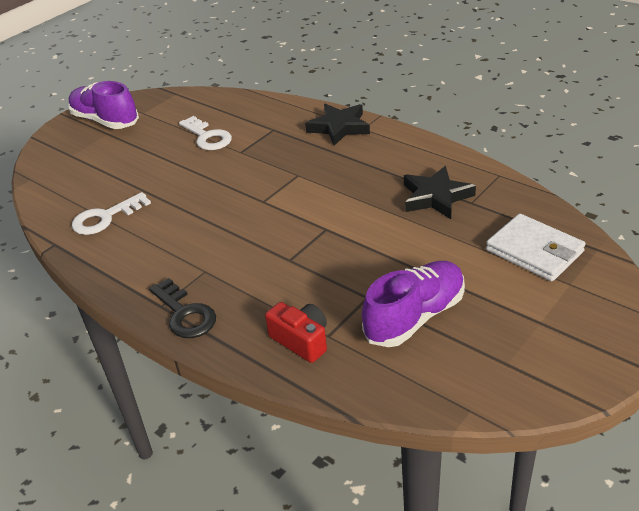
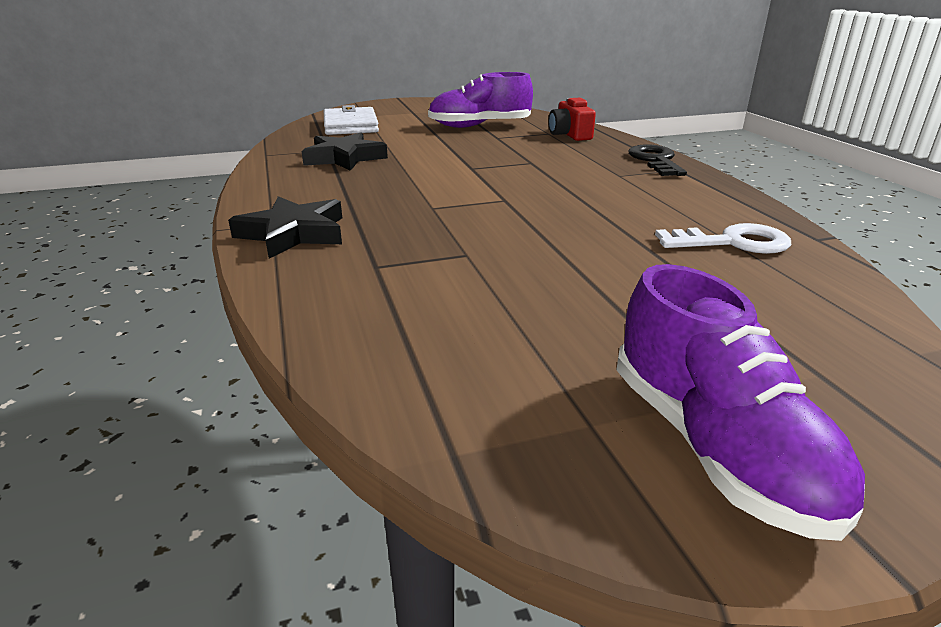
camera: 150 degrees left, 10 degrees down
(207, 137) = (492, 295): white key -> none

